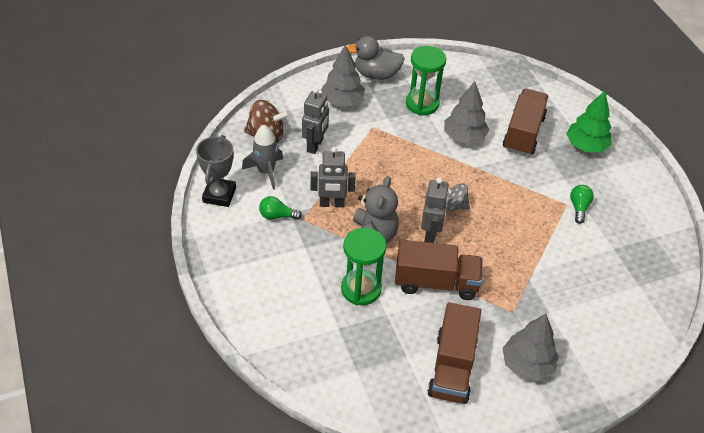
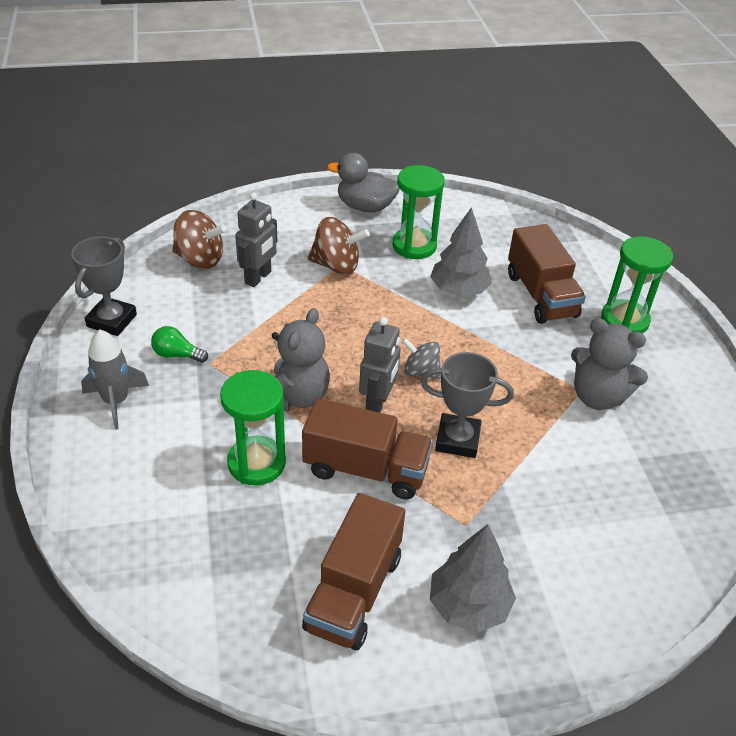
camera: 10 degrees right, 5 degrees down
(266, 172) = (183, 301): grey rocket -> grey rocket (116, 401)
(332, 204) = (255, 349): grey robot -> none
(342, 101) = (311, 231): grey tree -> none
(369, 128) = (336, 266): none -> brown spinning top
(492, 252) = (457, 440): none -> grey trophy
(523, 133) = (541, 295): brown truck -> brown truck turned 135 degrees clockwise
(579, 207) = (597, 397): green light bulb -> grey teddy bear
(586, 146) = (624, 320): green tree -> green hourglass

